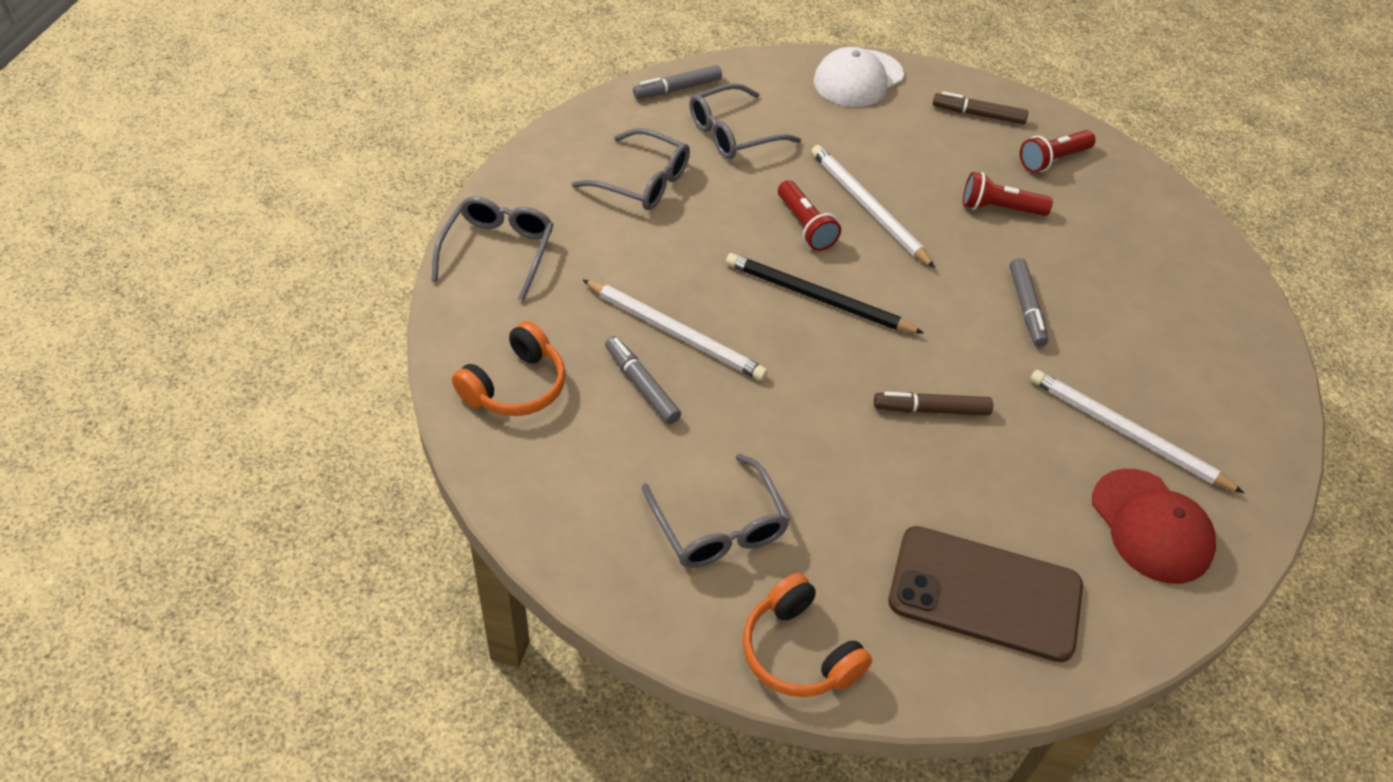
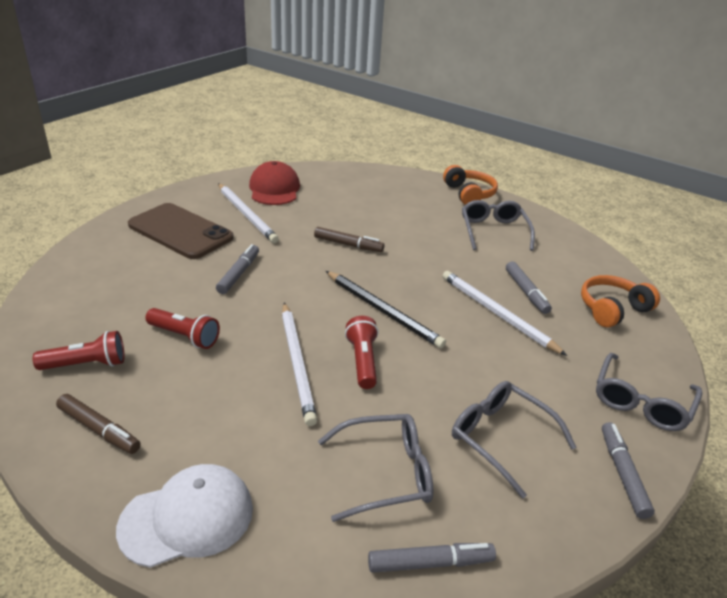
camera: 160 degrees left, 15 degrees down
(528, 176) = (622, 473): none -> grey marker
(985, 593) = (374, 190): brown phone -> brown phone (180, 231)

